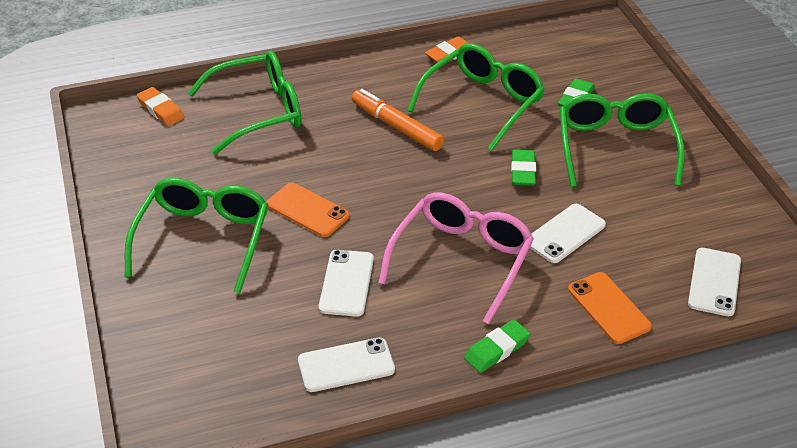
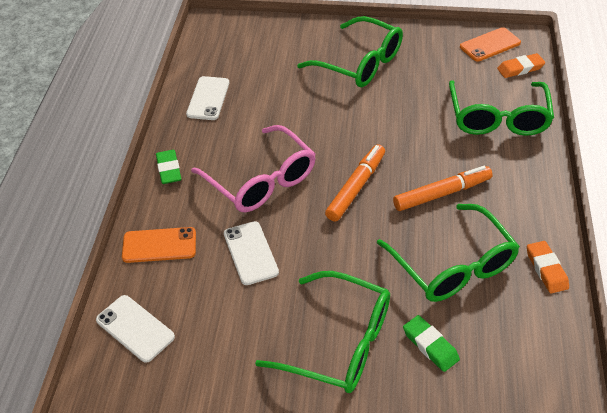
camera: 115 degrees right, 5 degrees up
(307, 210) = (362, 116): orange phone -> orange phone (490, 45)
(346, 283) = (277, 116): white phone -> none
(425, 185) = (356, 187): none -> orange marker
(523, 171) = (341, 257): green eraser -> none

